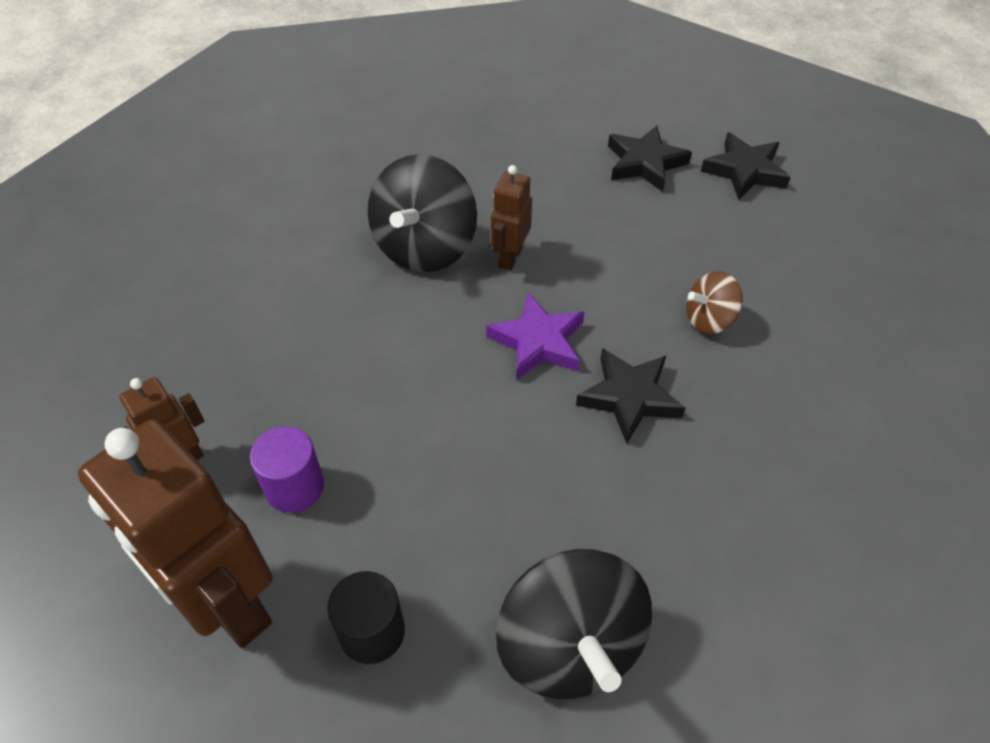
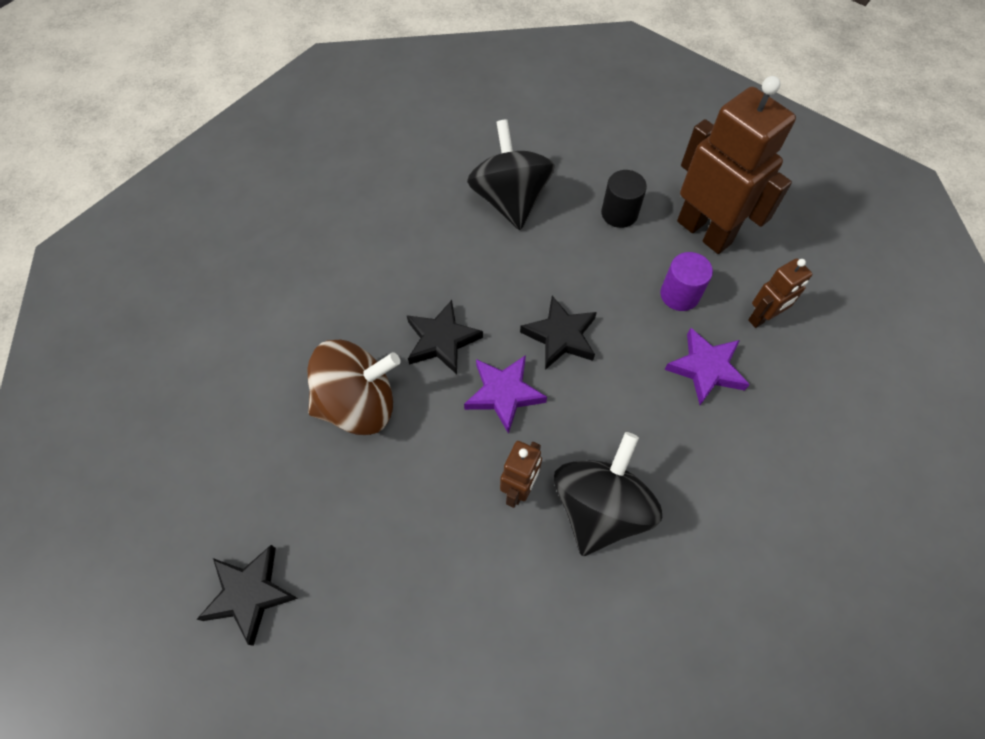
camera: 175 degrees left, 10 degrees up
(280, 388) = (706, 368): none -> purple star
(645, 163) = (355, 618): black star -> black star (560, 336)
(709, 319) = (358, 404): brown spinning top -> brown spinning top, size x1.90

